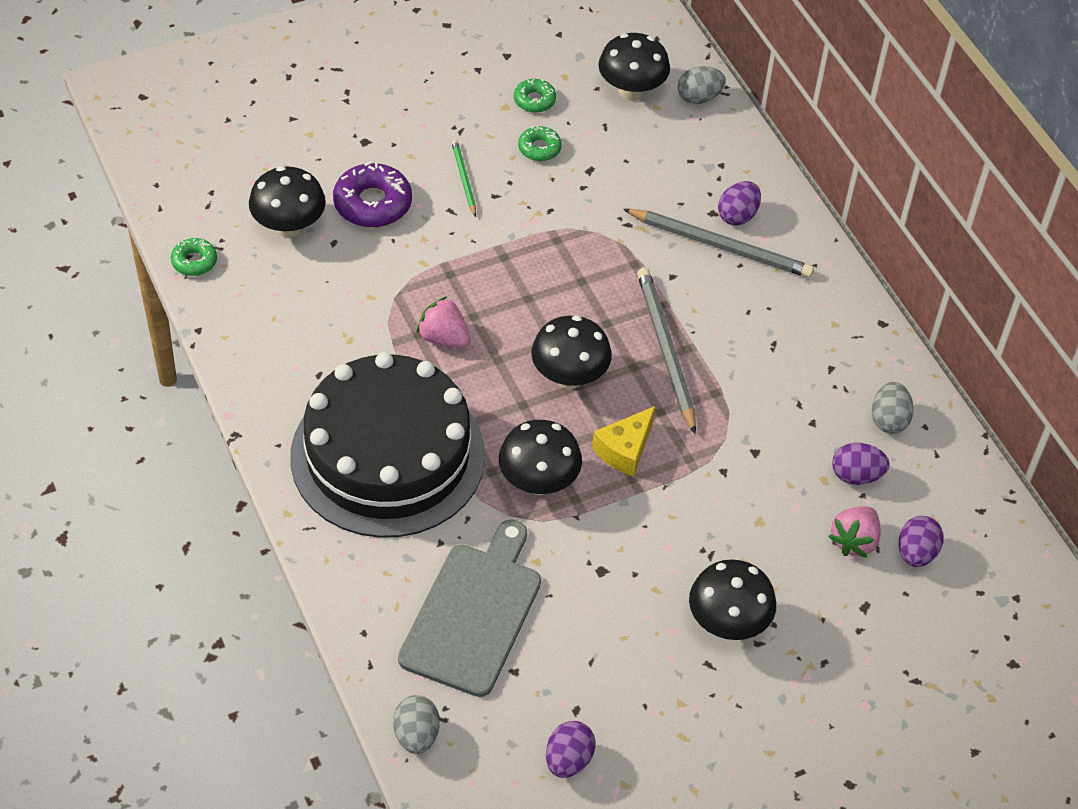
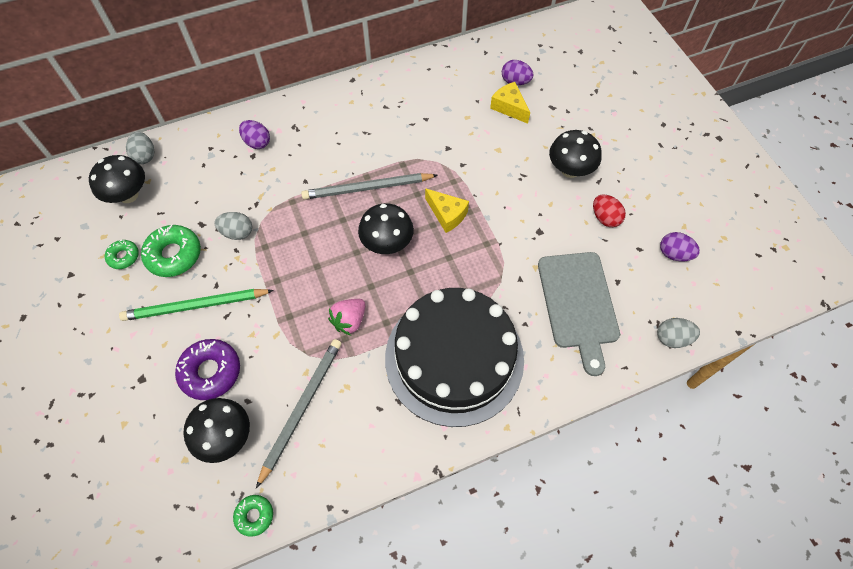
camera: 85 degrees left, 10 degrees up
(464, 179) = (195, 306): green pencil -> green pencil, size x1.89
(473, 613) = (578, 304): grey cutting board -> grey cutting board turned 120 degrees counterclockwise
(538, 482) = (473, 264): black mushroom -> none
(539, 148) = (174, 255): green donut -> green donut, size x1.76
(633, 665) = (605, 218): none -> red egg
(721, 246) = (282, 153): grey pencil -> grey pencil (302, 408)
(854, 541) = (509, 107): pink strawberry -> yellow cheese
(856, 476) = (464, 102): purple egg -> none
(889, 420) = (424, 84): grey egg -> grey egg (237, 232)

